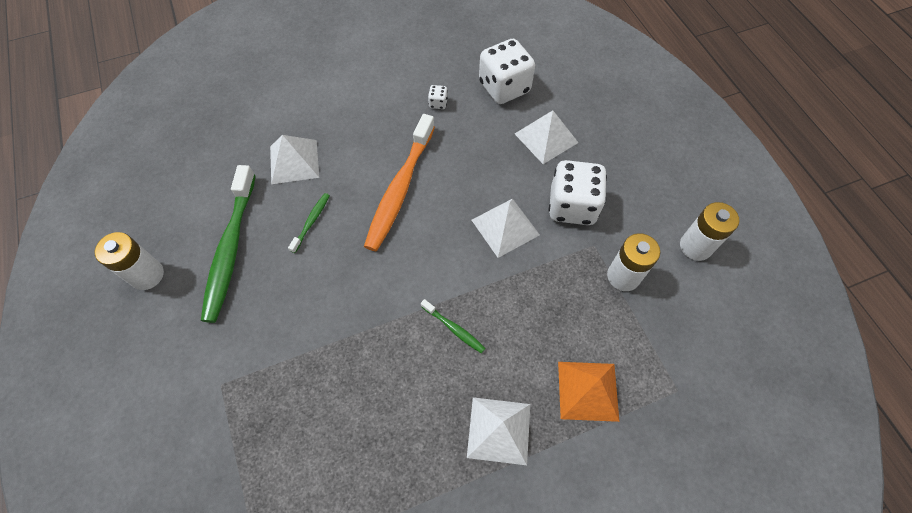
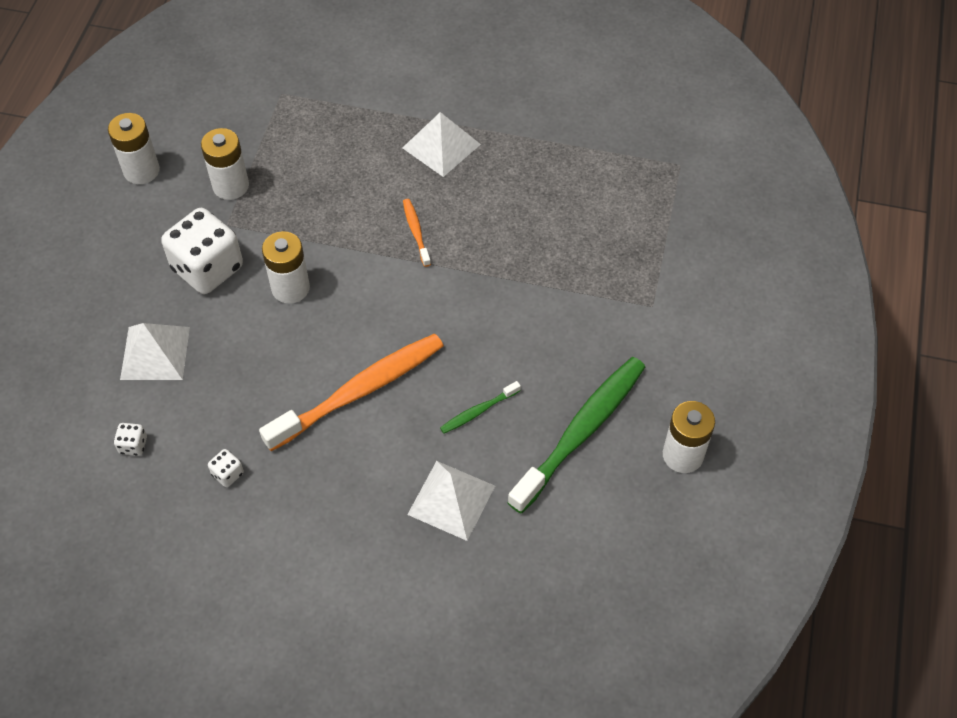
camera: 145 degrees left, 5 degrees down
(453, 328) = (416, 232): green toothbrush -> orange toothbrush
(504, 88) = (133, 445): white dice -> white dice, size x0.41
(505, 227) = (290, 288): white pyramid -> white battery
(587, 390) = (349, 130): orange pyramid -> none

